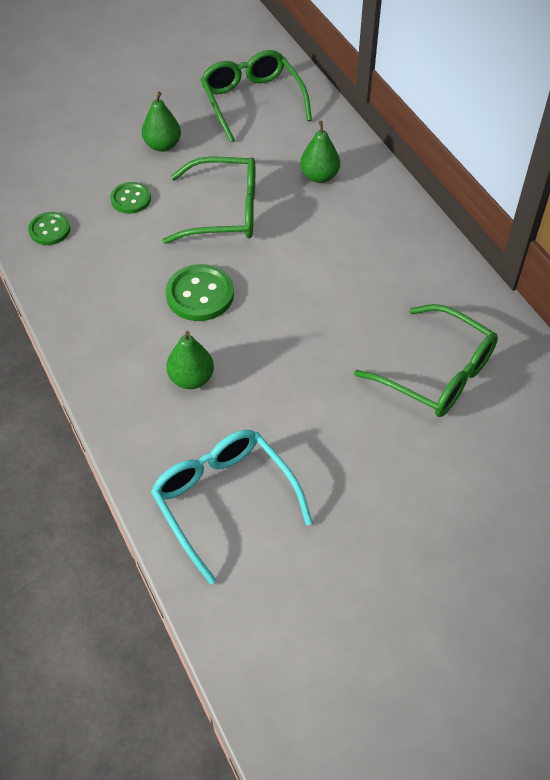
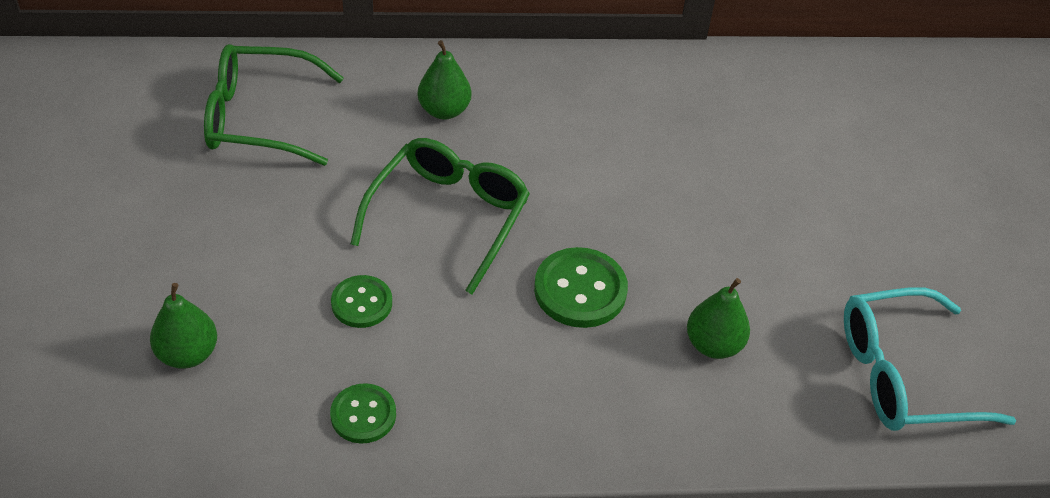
camera: 70 degrees left, 5 degrees down
(162, 145) = (277, 234): green pear -> green pear (188, 354)
(437, 373) = (793, 137): green glasses -> none

